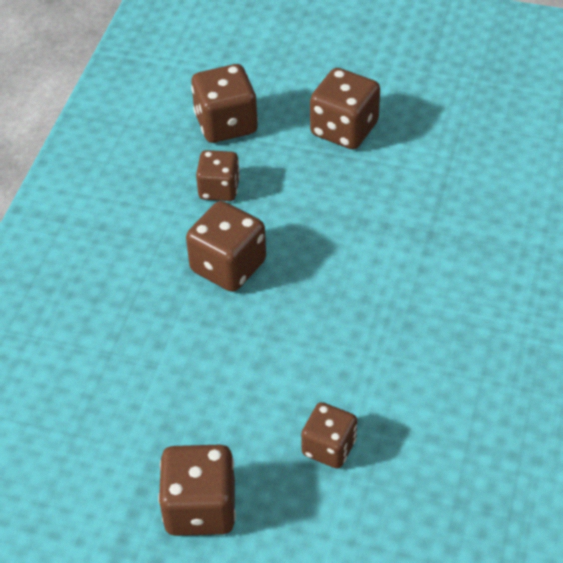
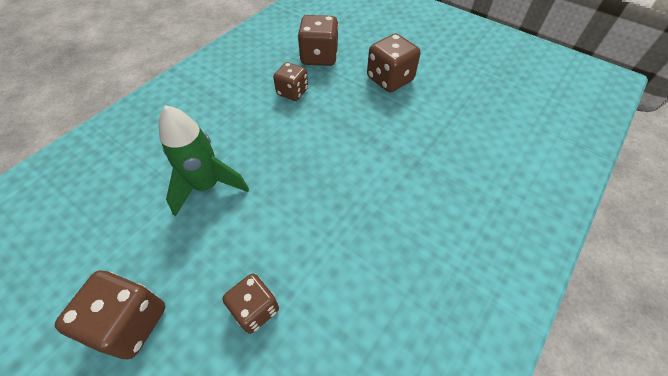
camera: 20 degrees right, 5 degrees up
(186, 345) = (207, 186): none -> green rocket
(228, 266) = (268, 141): brown dice -> none

